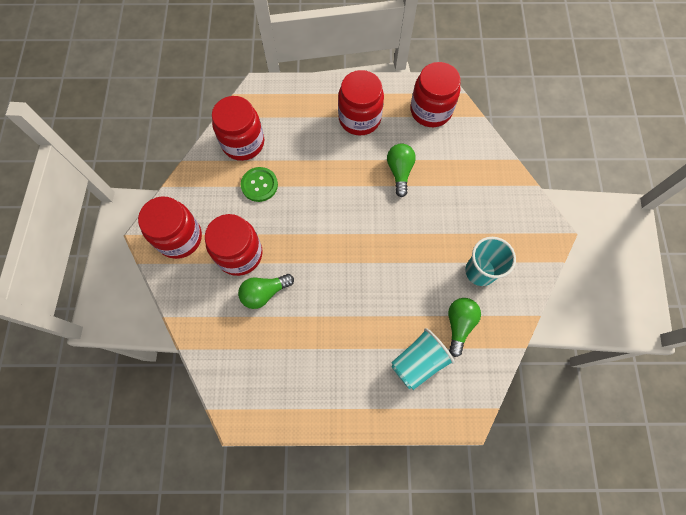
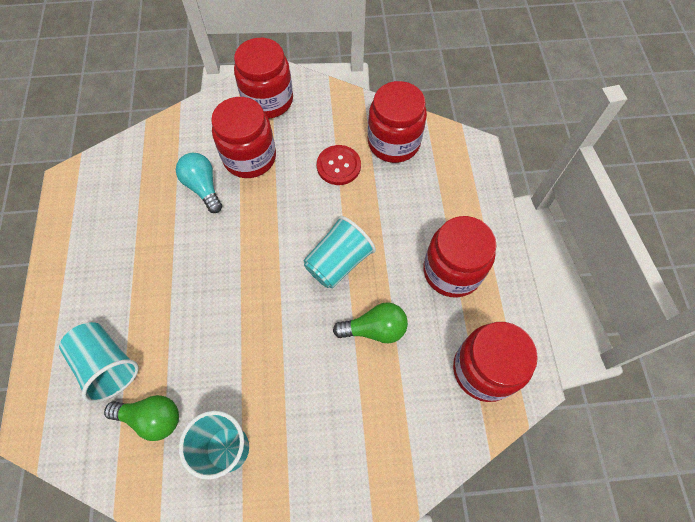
camera: 85 degrees right, 5 degrees down
(259, 185) = (338, 166): green button -> red button
(264, 293) = (203, 187): green light bulb -> turquoise light bulb
(346, 191) = (338, 262): none -> turquoise cup

